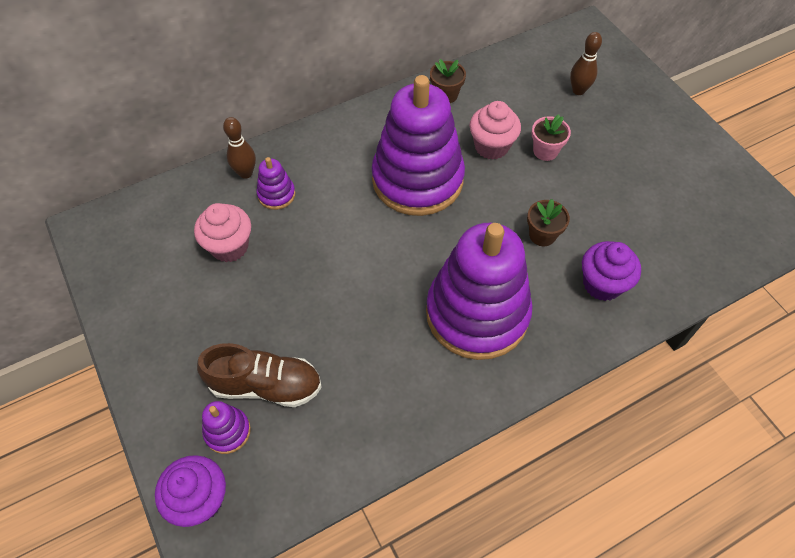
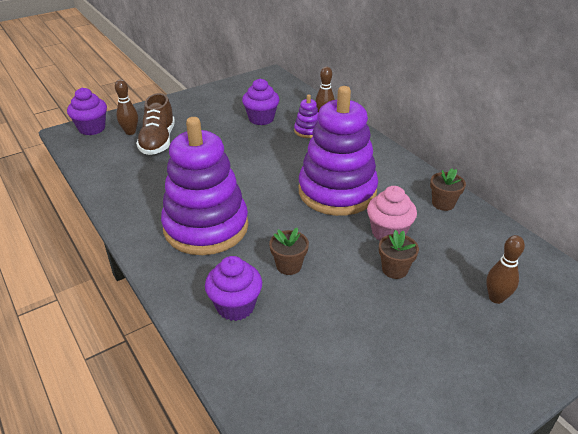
camera: 85 degrees right, 20 degrees down
(227, 431) = (130, 132): purple stacking toy -> brown bowling pin
(229, 246) = (261, 119): pink cupcake -> purple cupcake
(545, 151) = (394, 269): pink flower pot -> brown flower pot

